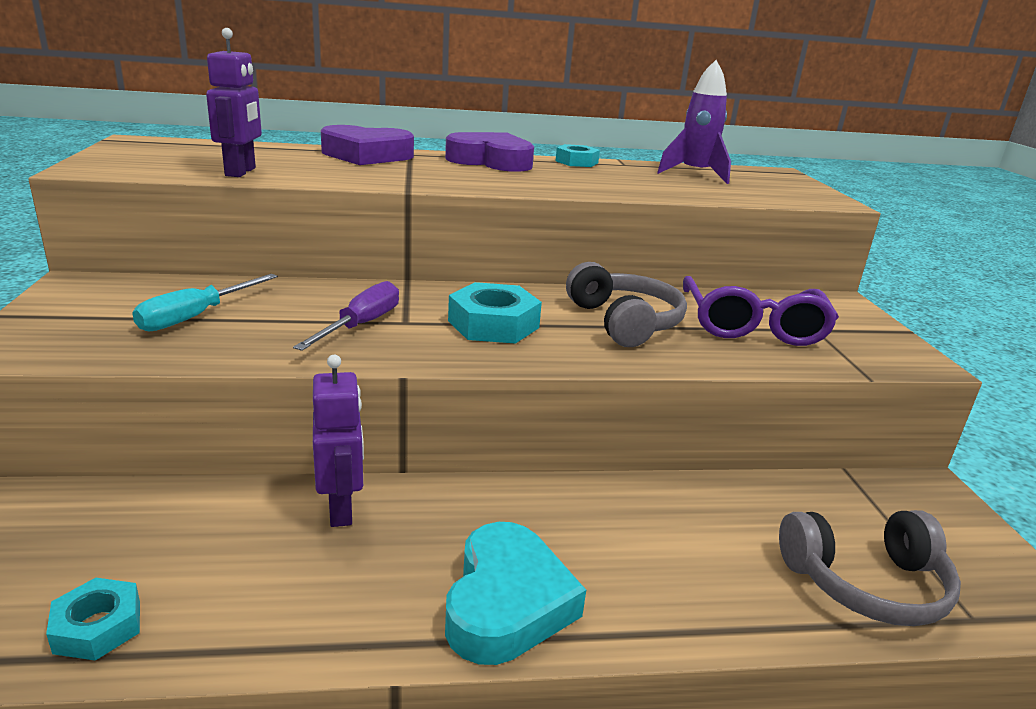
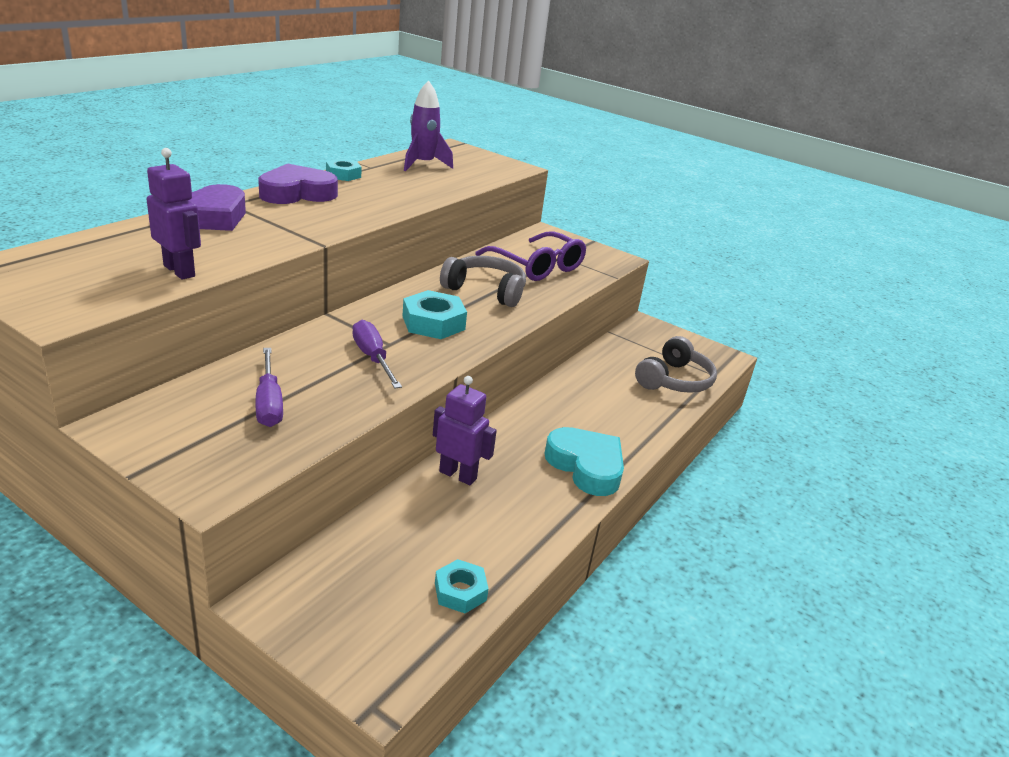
camera: 50 degrees left, 5 degrees up
(195, 317) = (269, 403): turquoise screwdriver -> purple screwdriver

